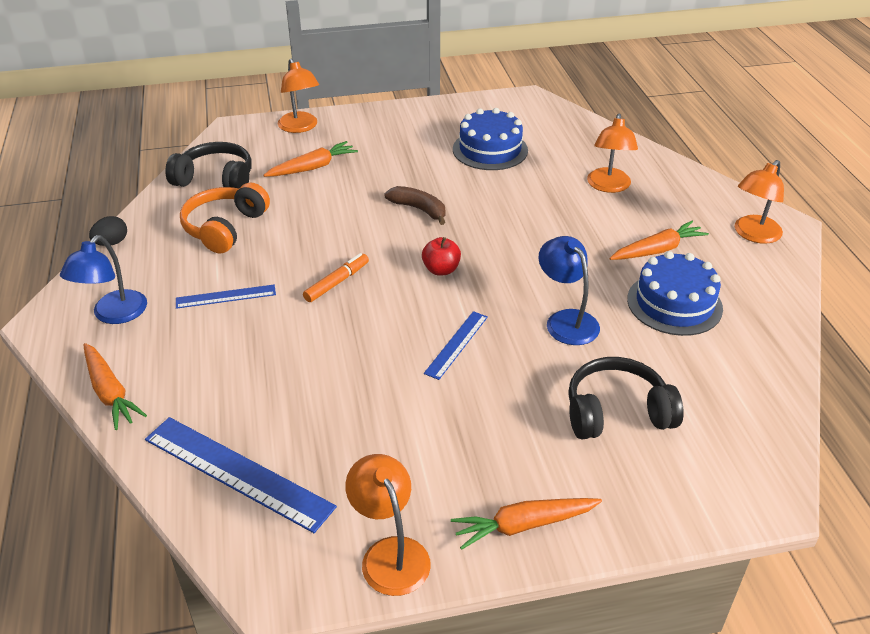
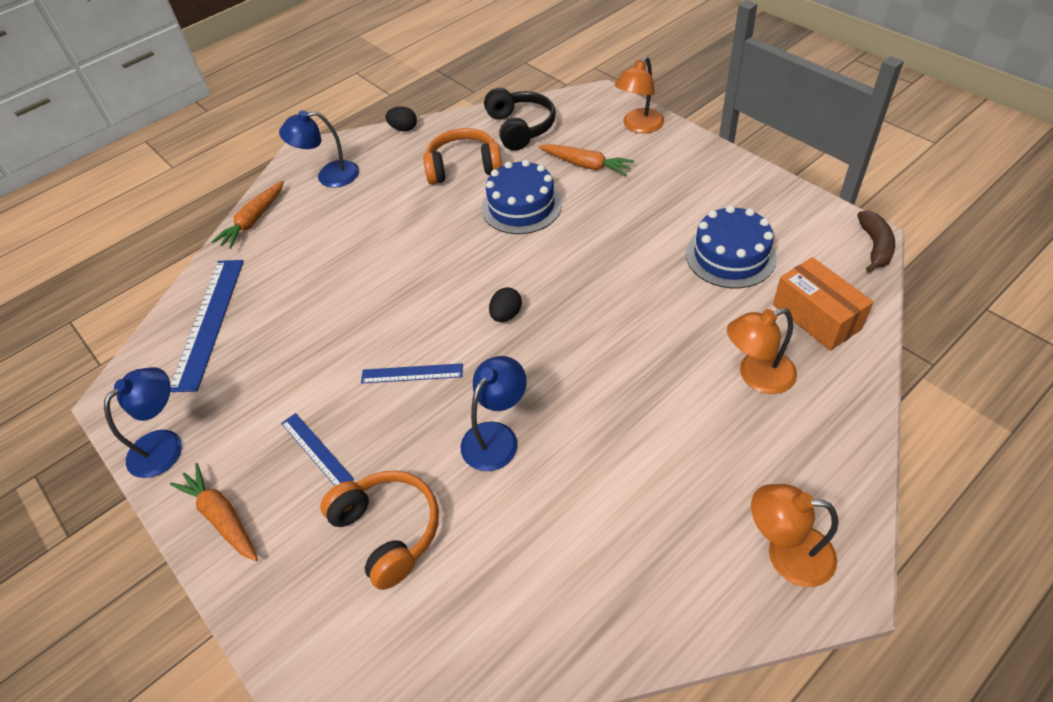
camera: 65 degrees right, 10 degrees up
(226, 296) = (383, 214): blue ruler -> blue ruler (316, 450)
(337, 282) = (442, 261): orange marker -> none
(390, 553) = (165, 444): orange lamp -> blue lamp
(419, 209) = (583, 257): brown banana -> brown banana (875, 246)
(441, 270) = (506, 315): red apple -> black egg
(579, 144) = (816, 317): none -> orange box
(616, 412) = (388, 531): black headphones -> orange headphones
(657, 250) = (672, 467): orange carrot -> none
(674, 303) = (587, 518): blue cake -> blue cake (521, 206)

